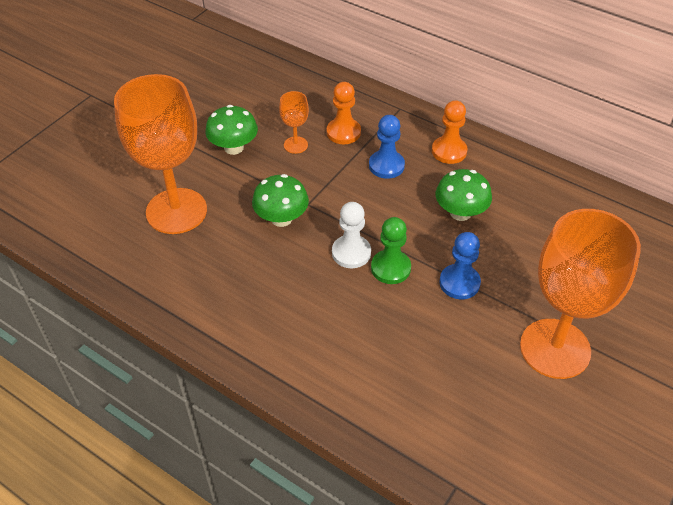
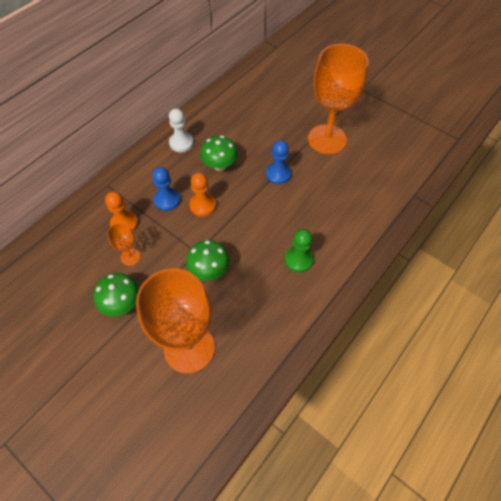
camera: 85 degrees left, 10 degrees up
(351, 253) = (248, 228): white pawn -> white pawn (181, 143)
(390, 268) = (263, 208): green pawn -> green pawn (298, 259)
(449, 151) = (161, 163): orange pawn -> orange pawn (203, 205)

